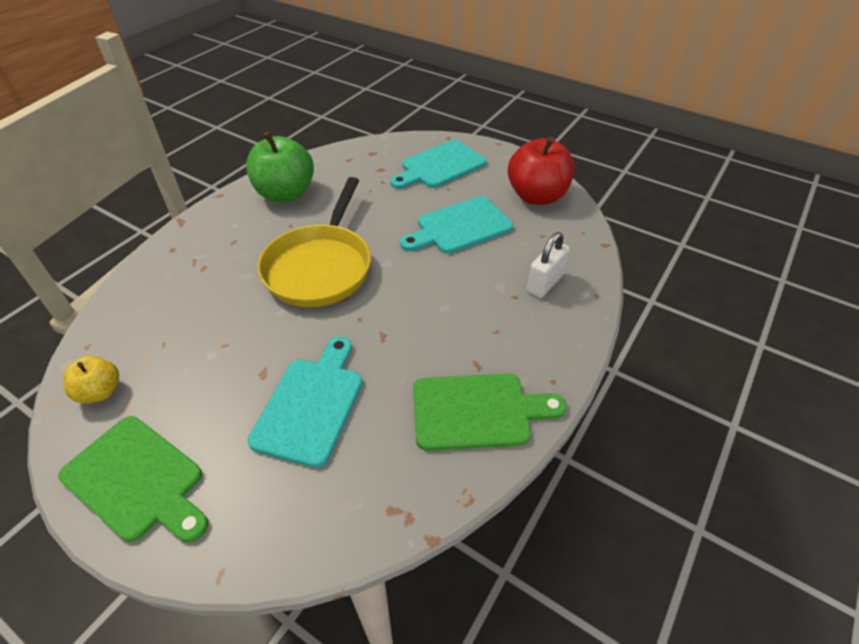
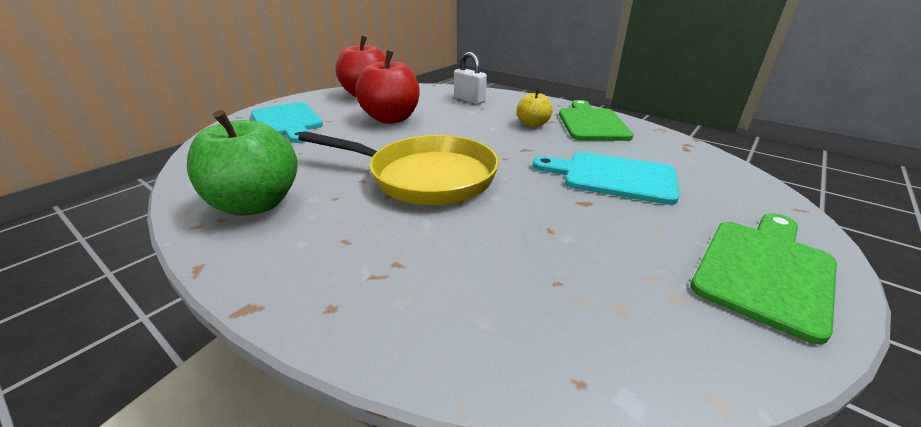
camera: 85 degrees left, 15 degrees down
(100, 392) = (666, 335): yellow apple -> yellow apple (533, 124)
(460, 227) = (391, 118): turquoise cutting board -> red apple

